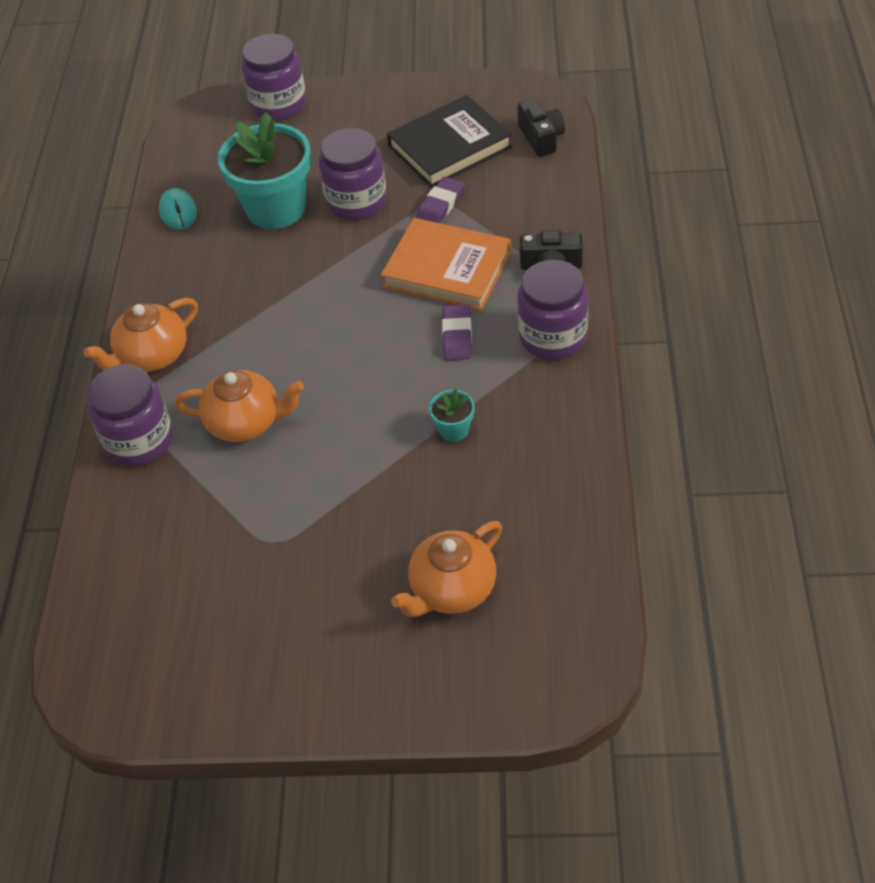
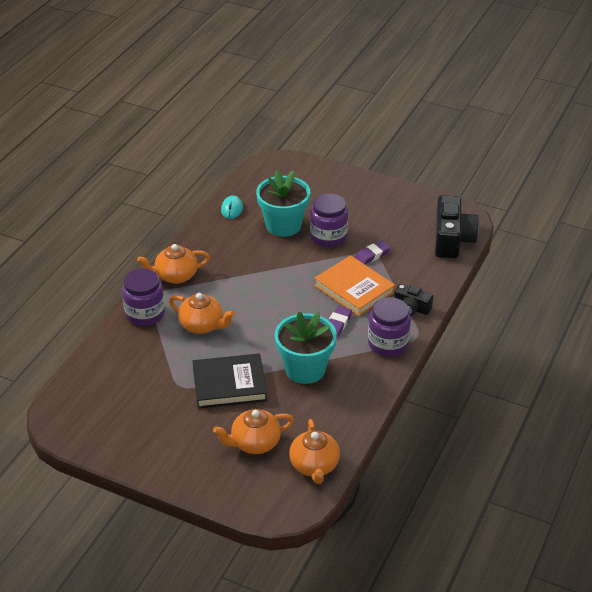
camera: 20 degrees right, 10 degrees down
(278, 104) = (319, 171): purple jar -> none
(449, 146) = (397, 226): black book -> black book (229, 384)
(454, 430) = (305, 369): turquoise flower pot -> turquoise flower pot, size x2.30
(541, 138) = (452, 239): black camera -> black camera, size x1.81
(569, 587) = (314, 466): none -> orange teapot

